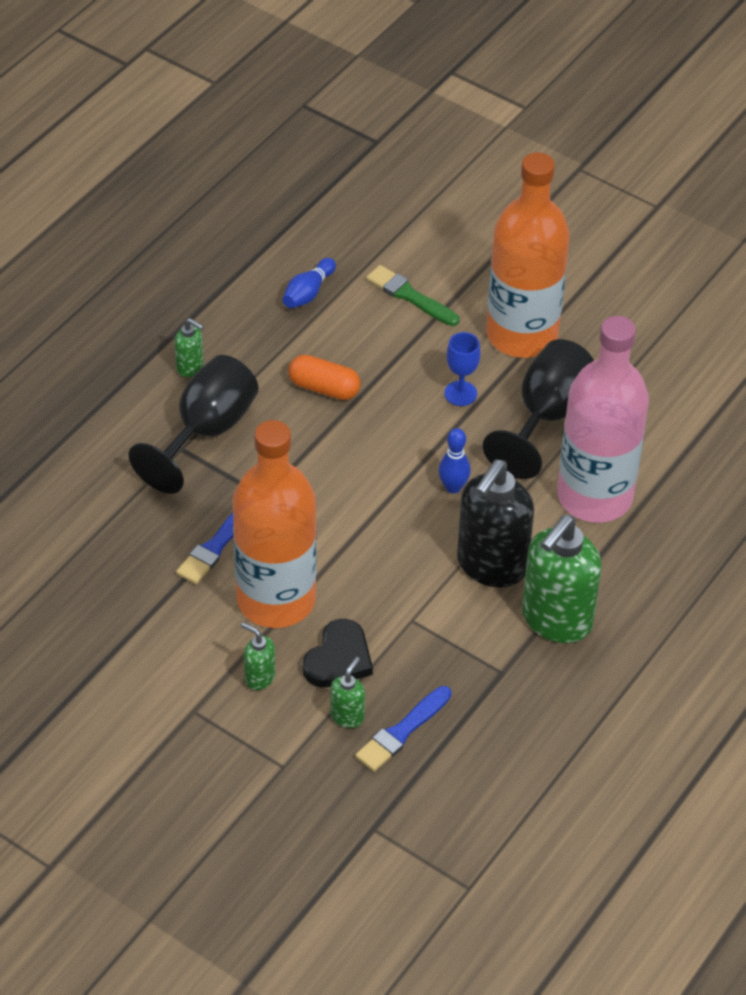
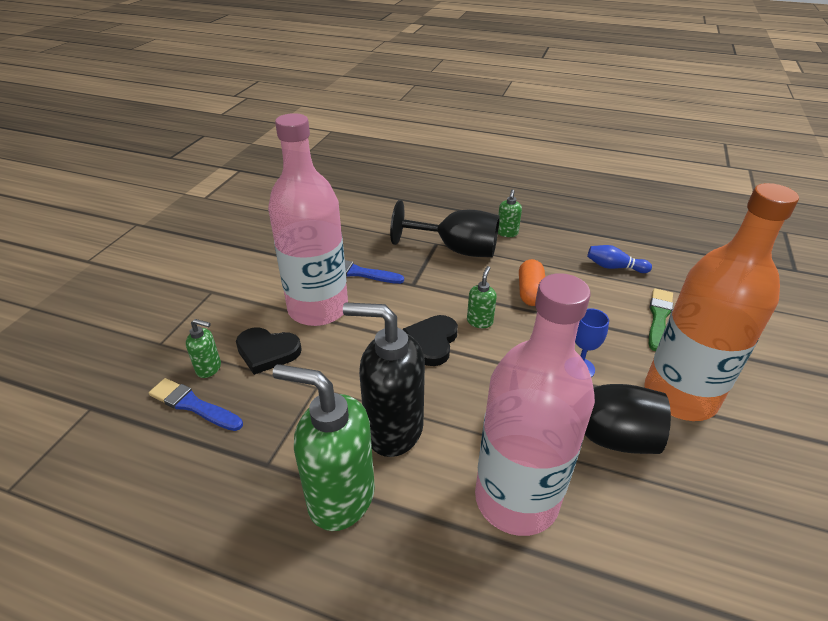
camera: 75 degrees right, 10 degrees down
(259, 677) = (243, 315): green soap dispenser -> green soap dispenser (480, 321)
(276, 599) = (318, 309): orange bottle -> pink bottle
(377, 503) = (432, 342): none -> black heart
(453, 487) = (472, 384): blue bowling pin -> none

